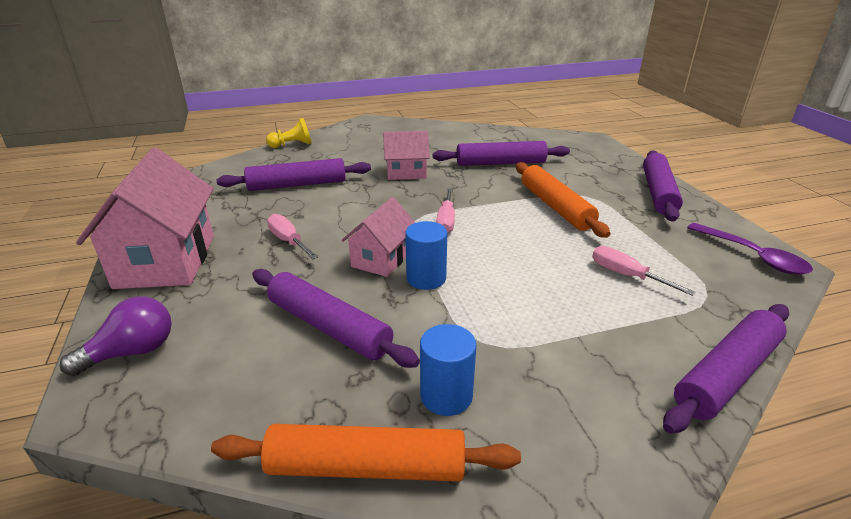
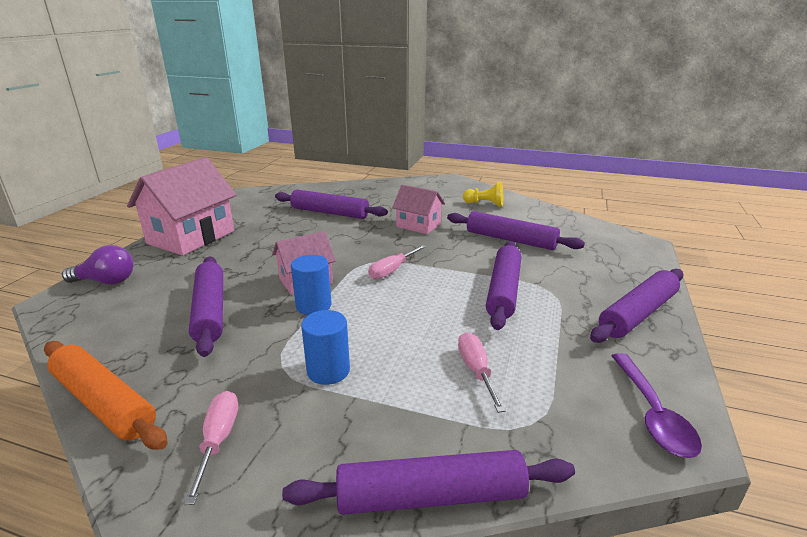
camera: 35 degrees right, 5 degrees down
(289, 241) = (269, 248): pink screwdriver -> pink screwdriver (218, 441)
(292, 145) = (367, 184): yellow pawn -> yellow pawn (485, 204)
(446, 396) = (205, 387): blue cylinder -> blue cylinder (328, 371)
(555, 207) = (503, 290): orange rolling pin -> purple rolling pin

